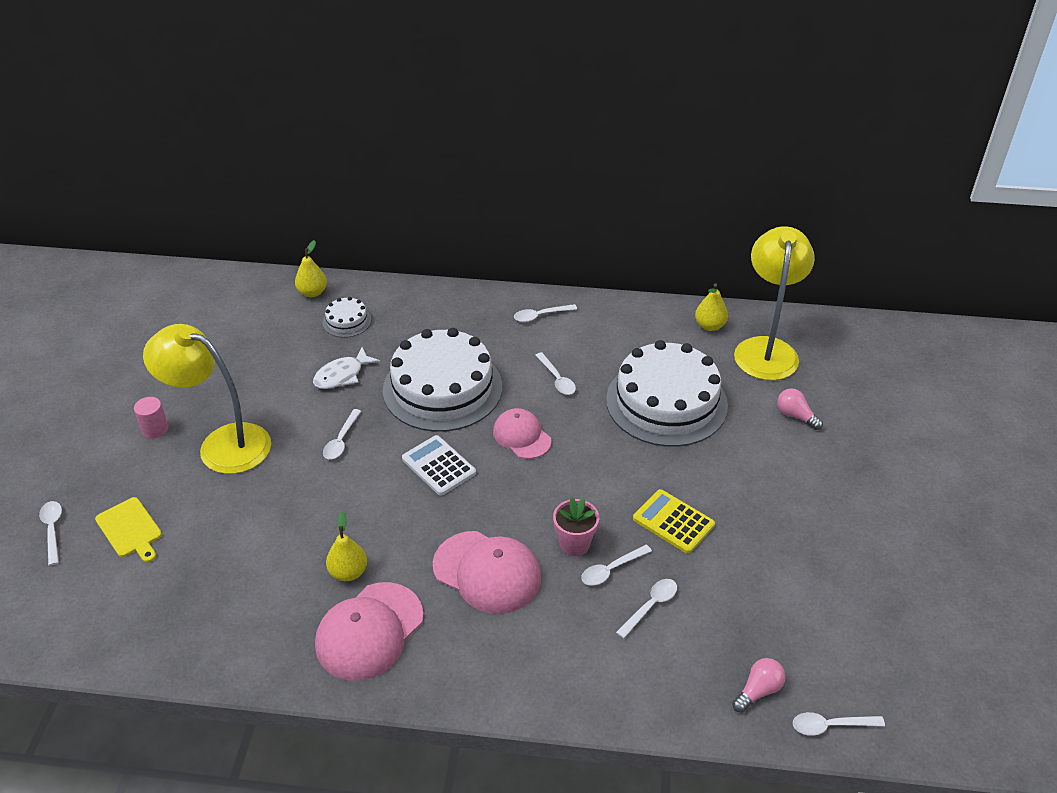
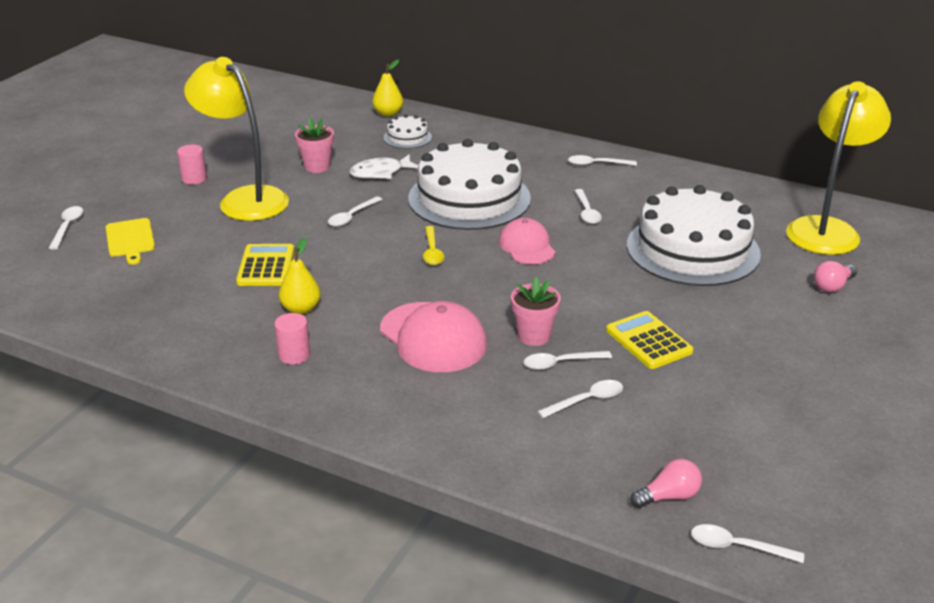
camera: 20 degrees right, 10 degrees down
(275, 382) = (317, 166): none -> pink flower pot
(287, 527) = (266, 266): none -> yellow calculator
(369, 631) = (294, 355): pink cap -> pink cylinder
(438, 466) = (432, 252): white calculator -> yellow spoon
(710, 326) = (772, 201): yellow pear -> none
(795, 416) = (832, 286): pink light bulb -> pink light bulb turned 105 degrees counterclockwise

